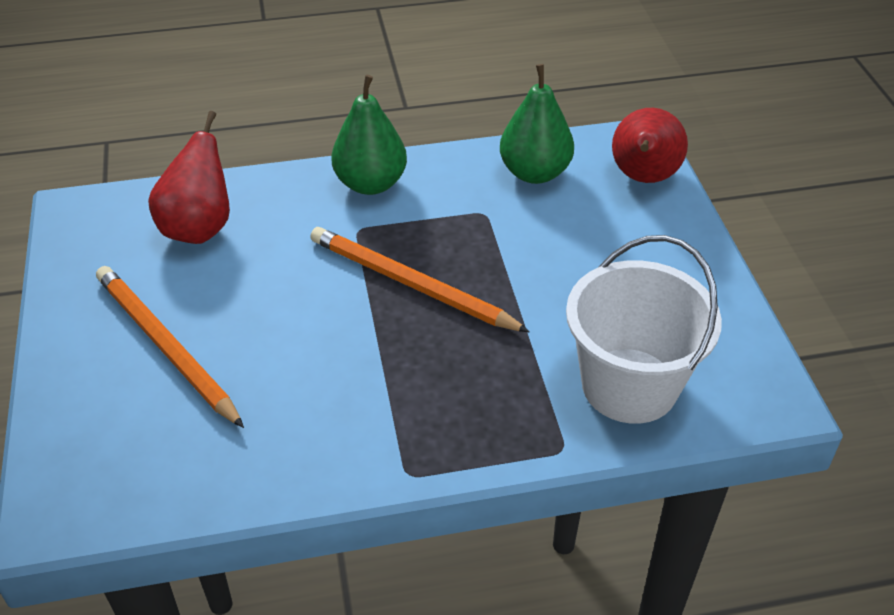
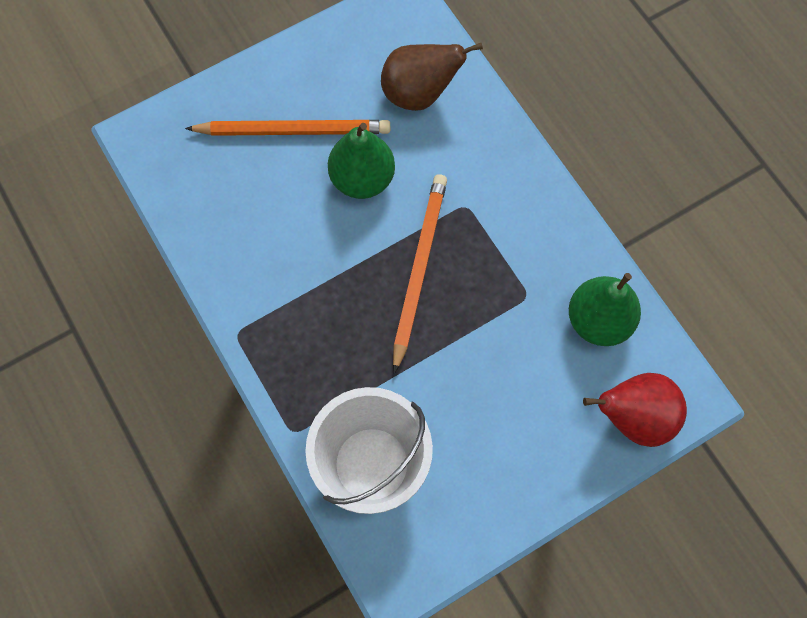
camera: 70 degrees right, 25 degrees up
(165, 347) = (293, 130): orange pencil -> orange pencil turned 60 degrees clockwise
(199, 228) = (419, 94): red pear -> brown pear
(370, 184) = (525, 194): green pear -> green pear (362, 179)

